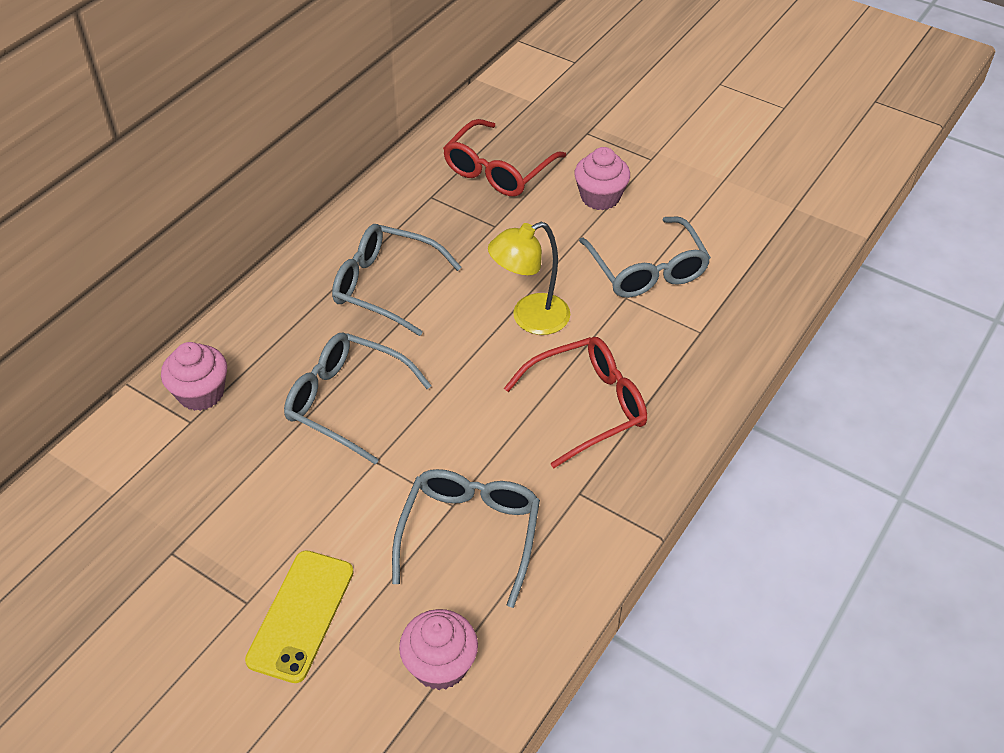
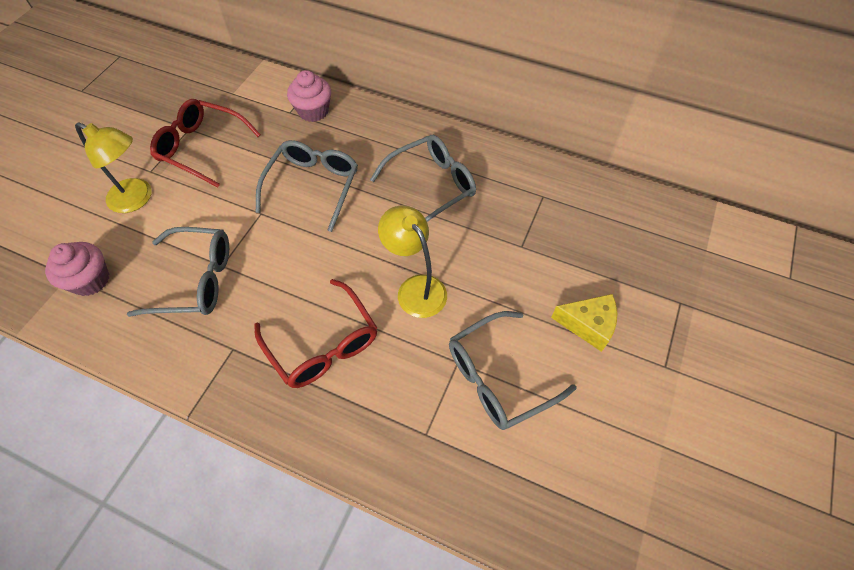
camera: 80 degrees right, 10 degrees up
(301, 615) = (137, 199): yellow phone -> yellow lamp
(385, 286) = (431, 186): grey glasses -> grey glasses turned 45 degrees clockwise
(498, 170) = (594, 237): red glasses -> red glasses (202, 147)
(600, 197) = (588, 325): pink cupcake -> yellow cheese

